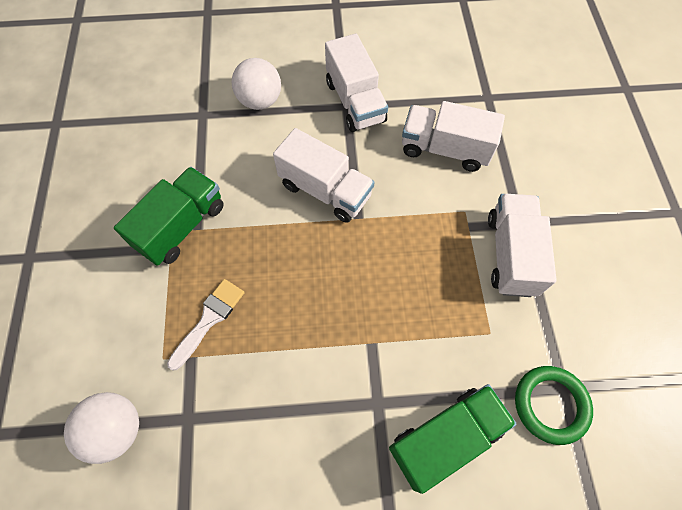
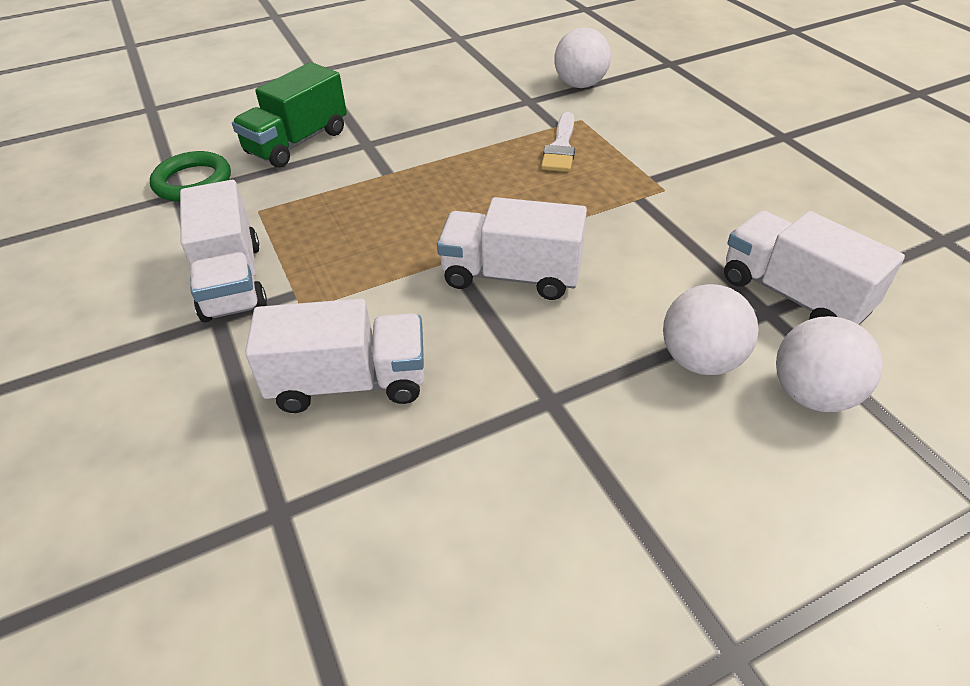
camera: 160 degrees right, 20 degrees down
(182, 226) = (658, 196): green truck -> none
(225, 69) = (812, 394): none -> white ball
(355, 102) = (539, 412): white truck -> white truck (793, 295)

